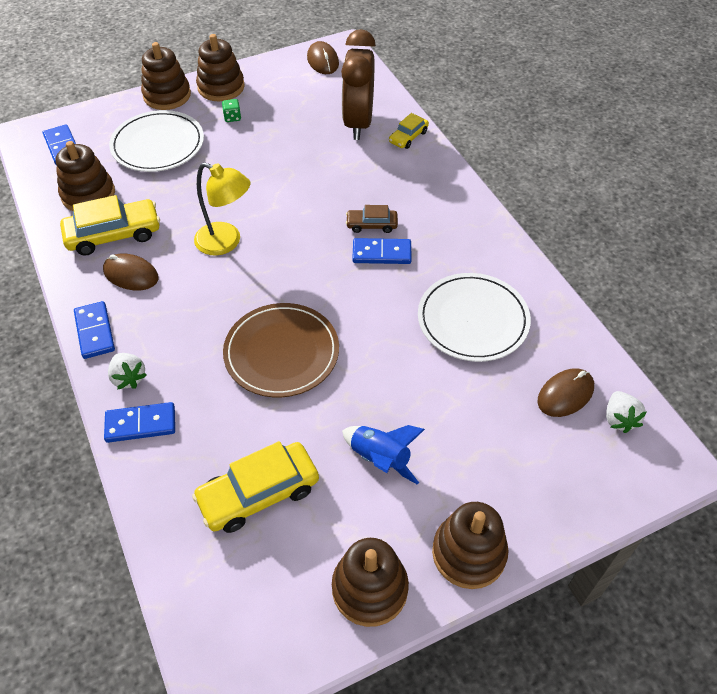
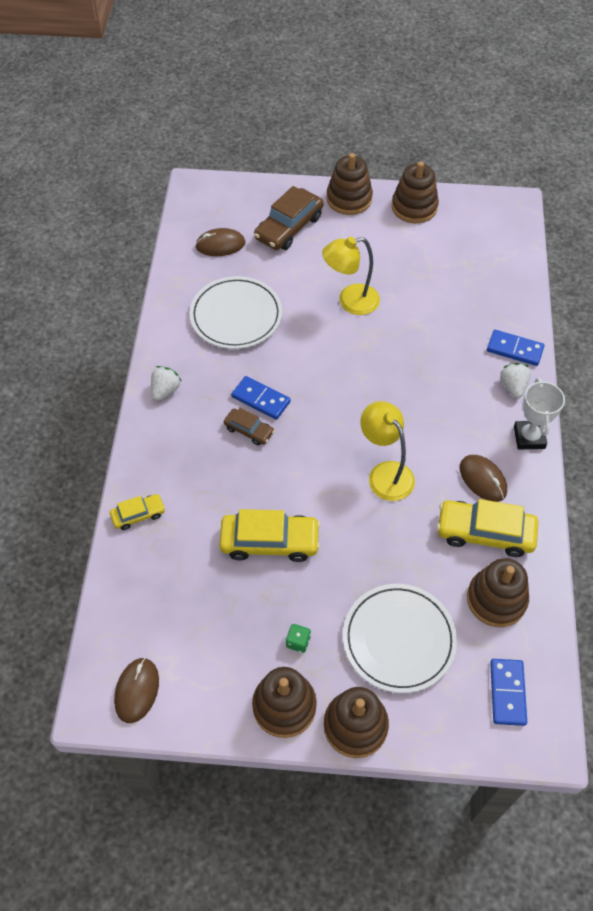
camera: 150 degrees left, 5 degrees up
(95, 331) = (529, 437): blue domino -> white trophy
(258, 493) = (453, 275): yellow car -> yellow car (269, 542)
(281, 352) = (390, 355): brown plate -> none
(358, 123) = (172, 560): brown clock -> none
(364, 394) = (350, 301): none -> yellow lamp
(380, 459) = (366, 261): blue rocket -> none
(509, 461) = (289, 227): none -> brown car
(619, 419) = (202, 219): white strawberry -> white strawberry (165, 390)

